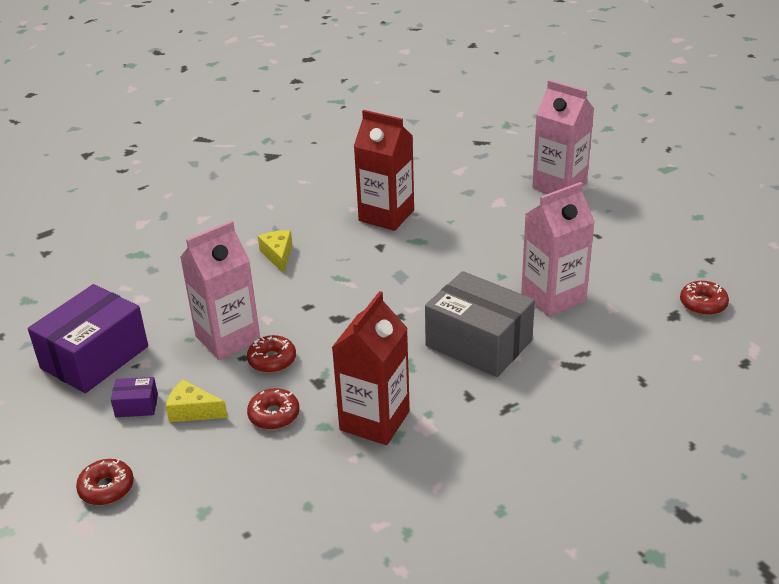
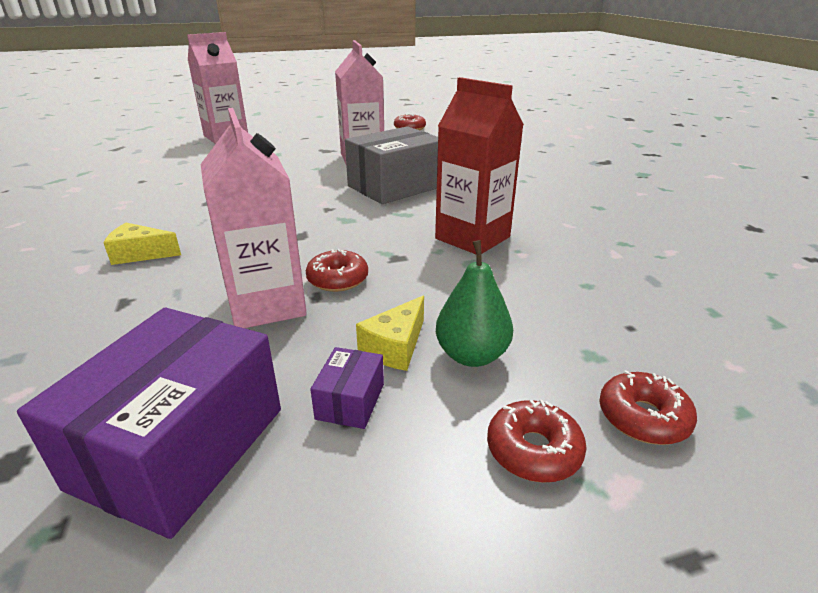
camera: 75 degrees left, 5 degrees down
(95, 357) = (180, 447): purple box -> purple box turned 60 degrees clockwise
(190, 449) = (472, 355): none -> green pear
(274, 415) = (436, 288): red donut -> red donut (643, 418)
(386, 215) = (161, 194): red carton -> none

